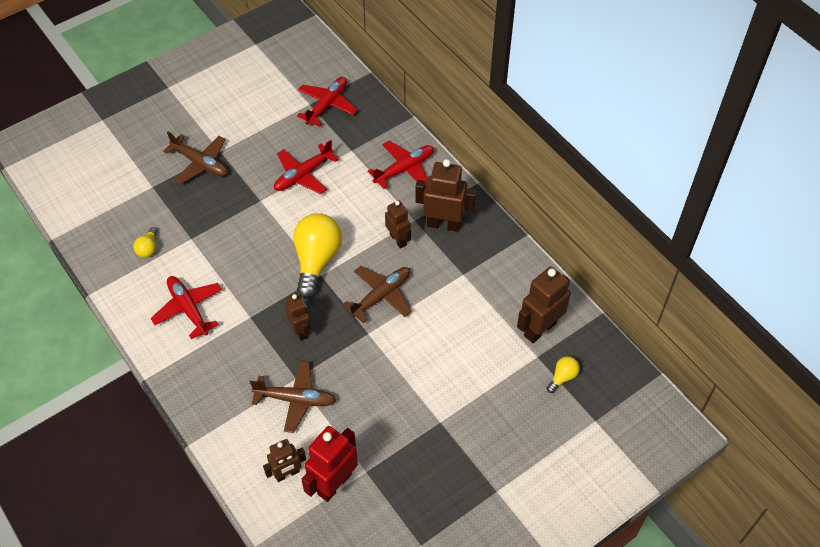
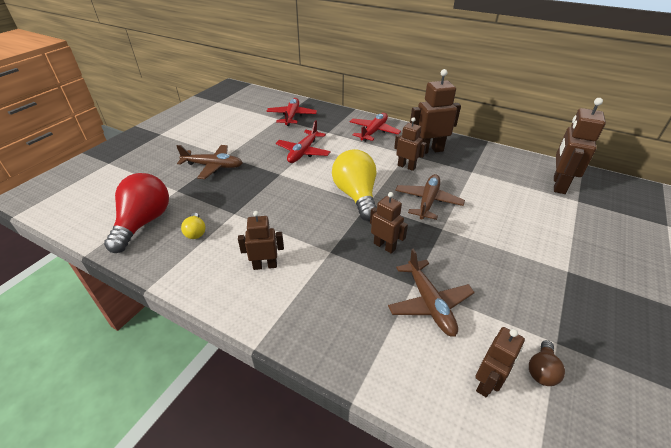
camera: 25 degrees left, 15 degrees down
(109, 219) = (144, 222): none -> red light bulb
(188, 309) = (265, 265): red plane -> brown robot
(296, 399) = (429, 303): brown plane -> brown plane turned 90 degrees clockwise
(334, 483) = (541, 370): red robot -> brown light bulb
(562, 377) = (610, 207): yellow light bulb -> none

